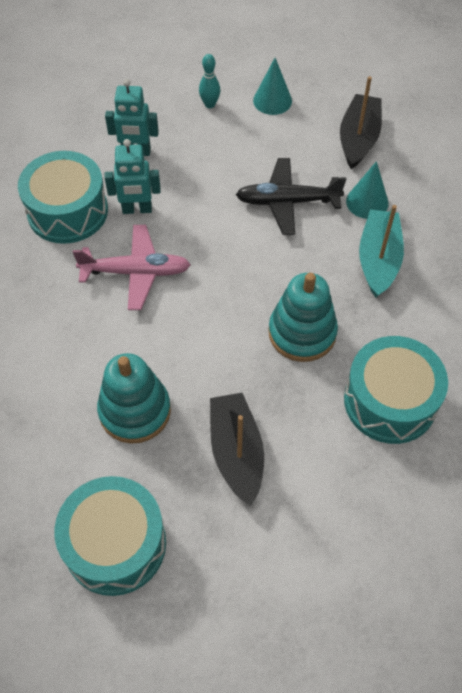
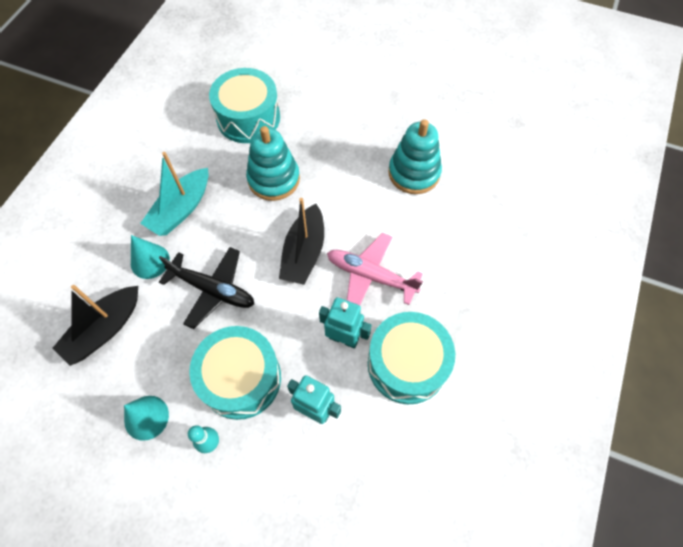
camera: 155 degrees left, 5 degrees up
(115, 544) = (454, 107): turquoise drum -> turquoise drum (241, 378)
(236, 452) = (360, 125): black boat -> black boat (304, 252)

